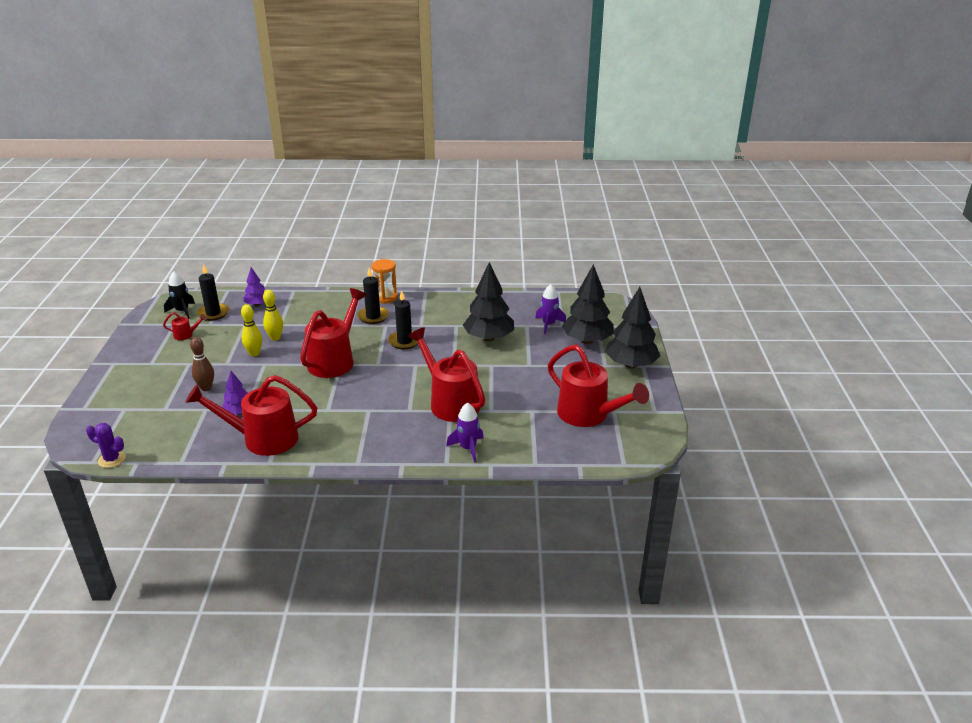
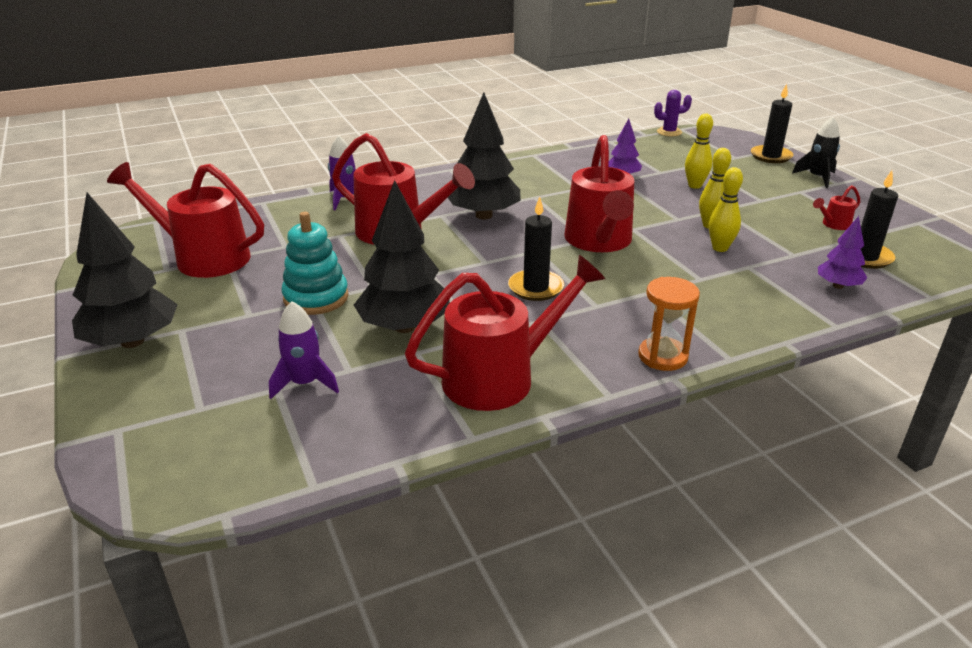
camera: 155 degrees right, 0 degrees up
(182, 311) = (909, 249): black rocket -> black rocket (817, 178)
(206, 388) = (695, 186): brown bowling pin -> yellow bowling pin
(262, 439) = (566, 165): red watering can -> red watering can (501, 377)
(373, 317) = (634, 314): black candle -> black candle (771, 156)
(526, 366) = (316, 298): none -> turquoise stacking toy
(587, 341) = (218, 368): black tree -> black tree (484, 215)

